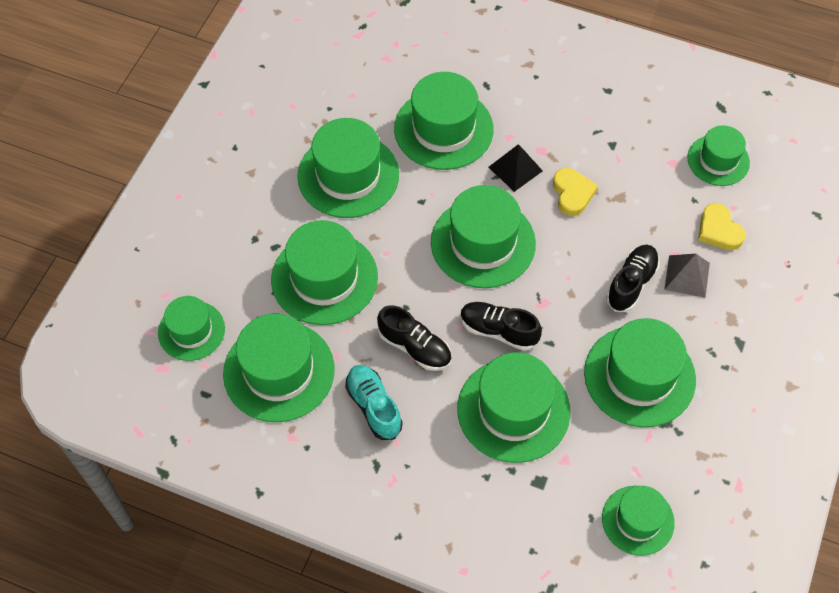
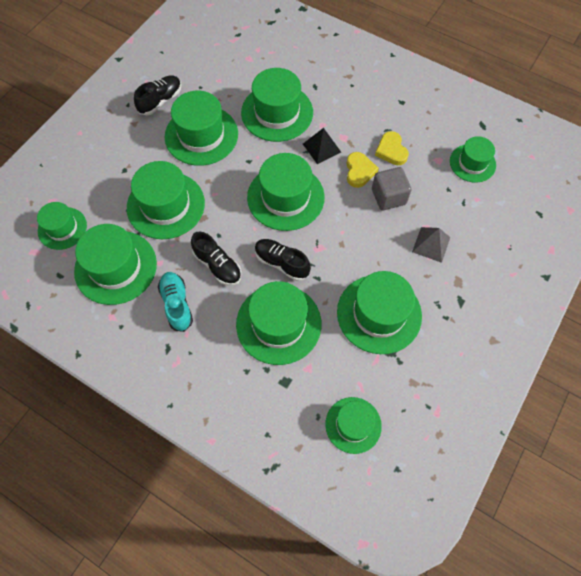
camera: 10 degrees right, 5 degrees up
(618, 222) = (388, 197): none -> grey cube
(631, 283) = (388, 243): black shoe -> black shoe (160, 101)
(719, 230) = (462, 214): yellow heart -> yellow heart (391, 150)

